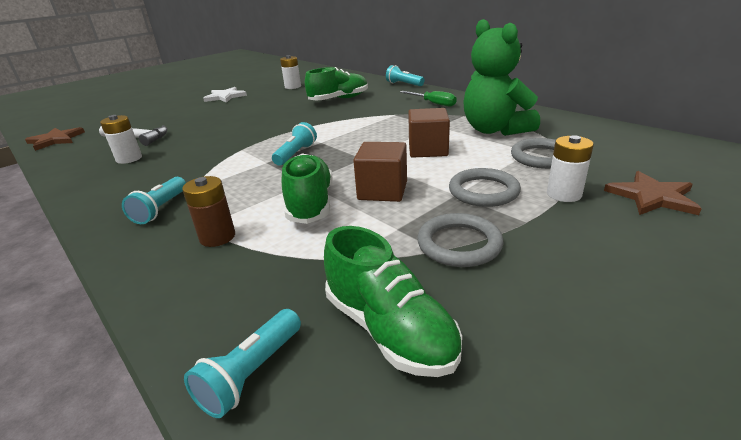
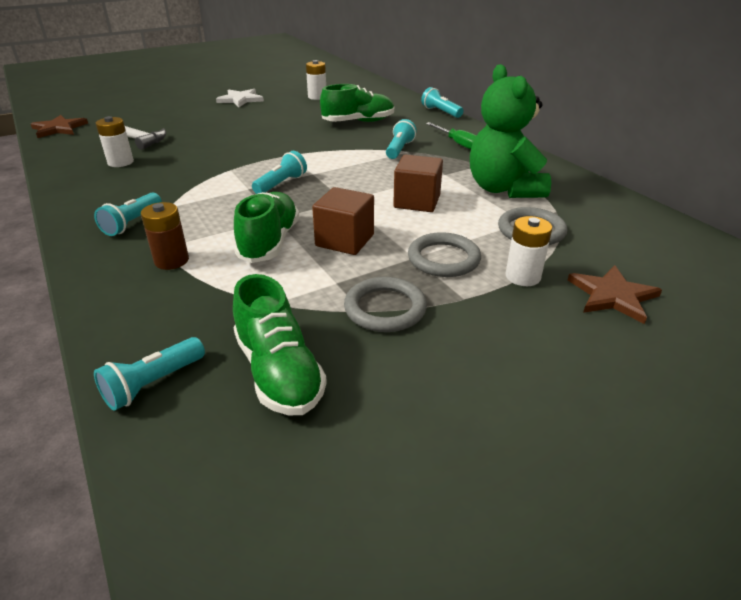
camera: 10 degrees right, 5 degrees up
(386, 114) = (399, 149): none -> turquoise flashlight

